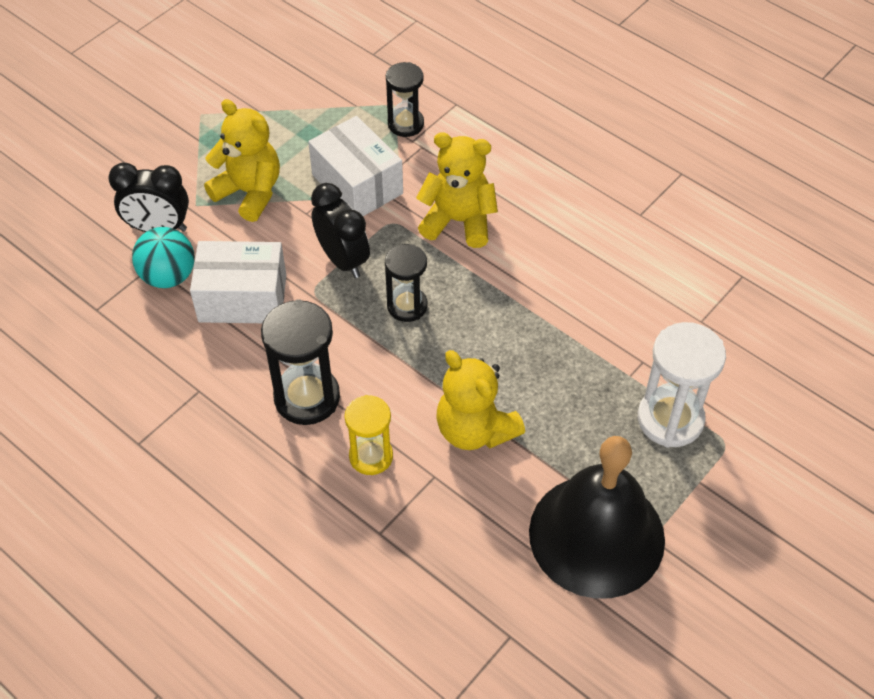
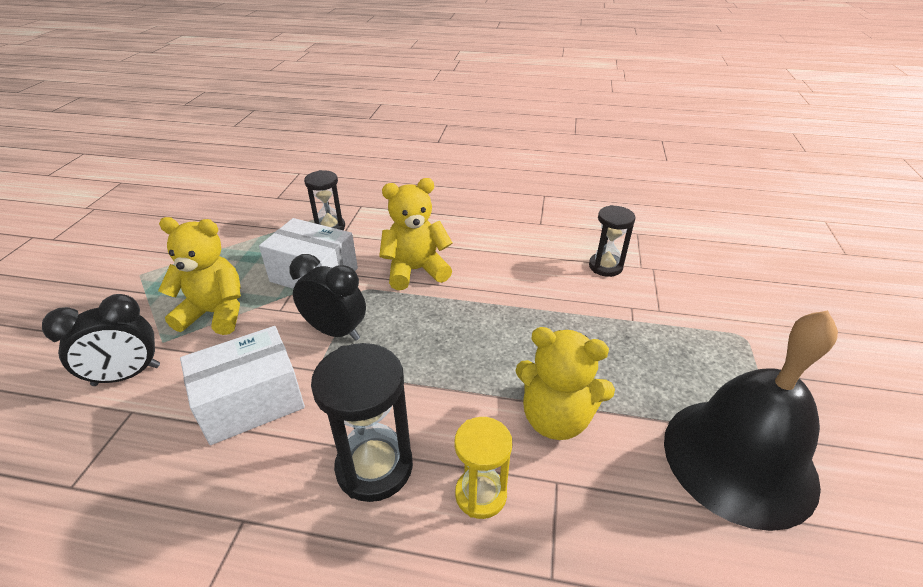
camera: 30 degrees left, 15 degrees down
(168, 276) = (155, 415): turquoise ball -> none
(407, 306) = (418, 343): black hourglass -> black hourglass (605, 266)
(670, 419) = (690, 337): white hourglass -> none

